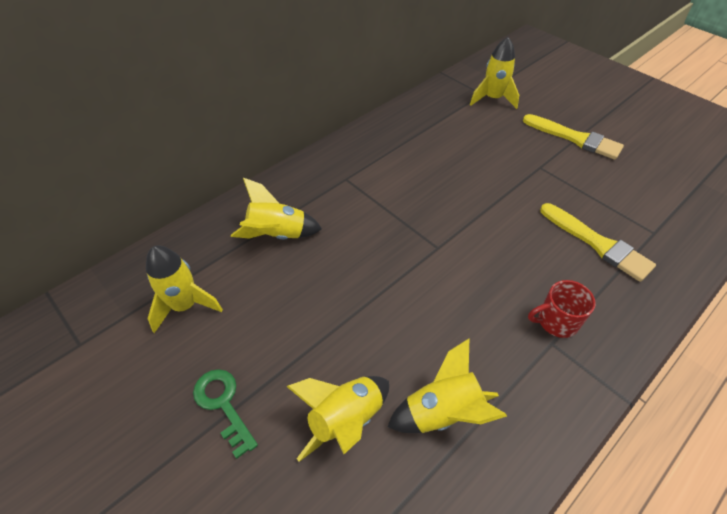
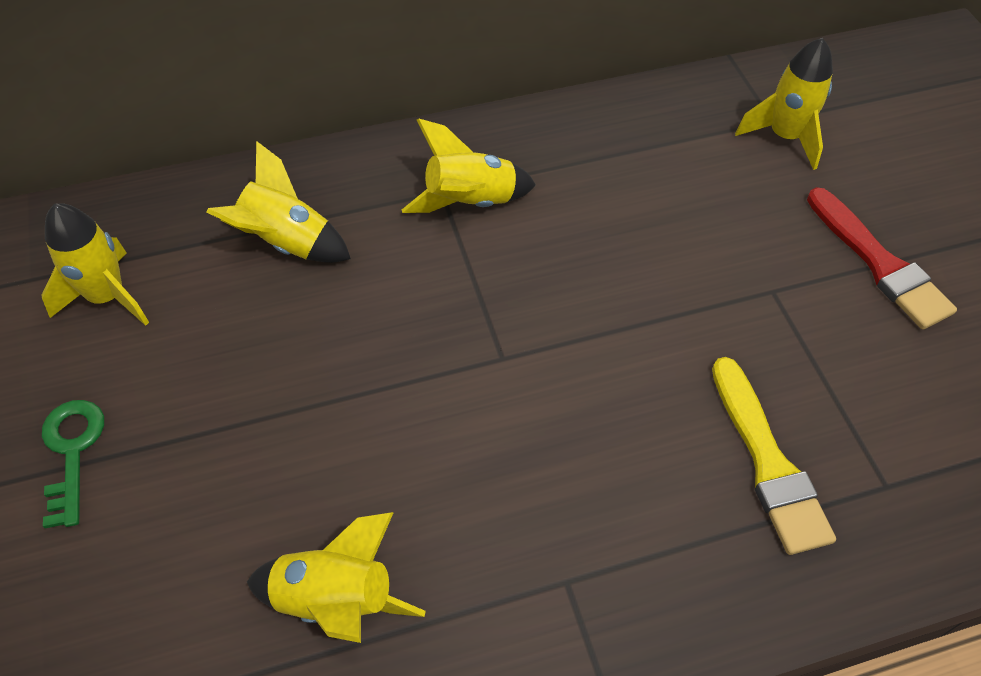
camera: 25 degrees right, 5 degrees up
(345, 420) = (203, 547): yellow rocket -> yellow rocket (469, 202)
(556, 321) = (599, 553): red mug -> none
(575, 138) = (879, 263): yellow brush -> red brush

